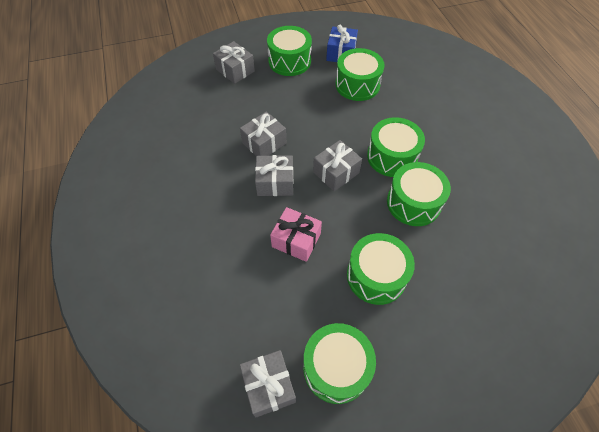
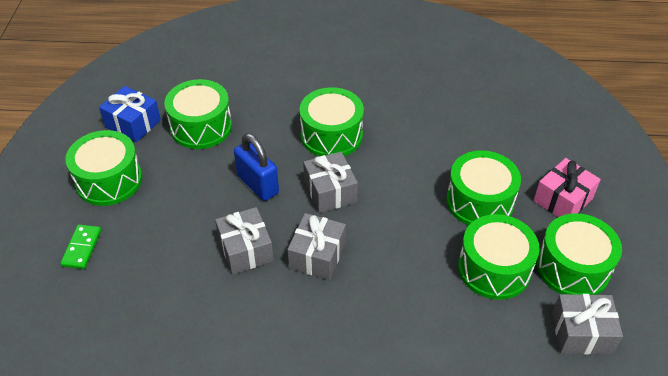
camera: 70 degrees left, 10 degrees down
(235, 70) = (82, 248): grey gift -> green domino
(296, 240) = (411, 258): pink gift -> pink gift (563, 200)
(322, 131) = (258, 185): none -> blue padlock
(413, 203) = (401, 140): green drum -> green drum (494, 269)

